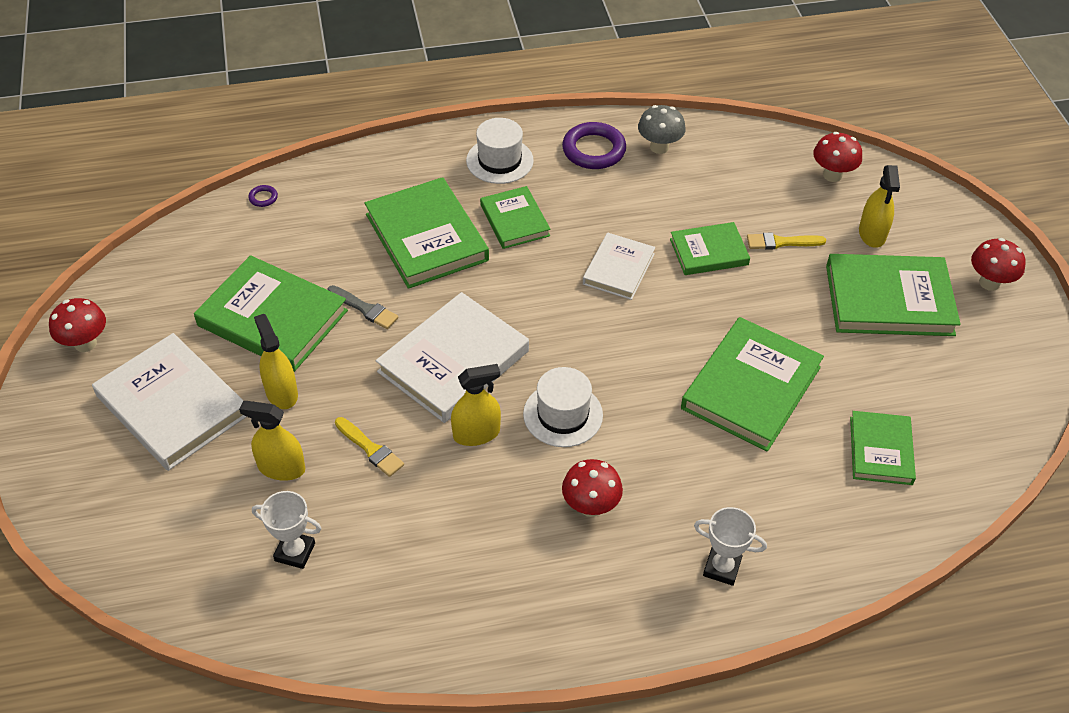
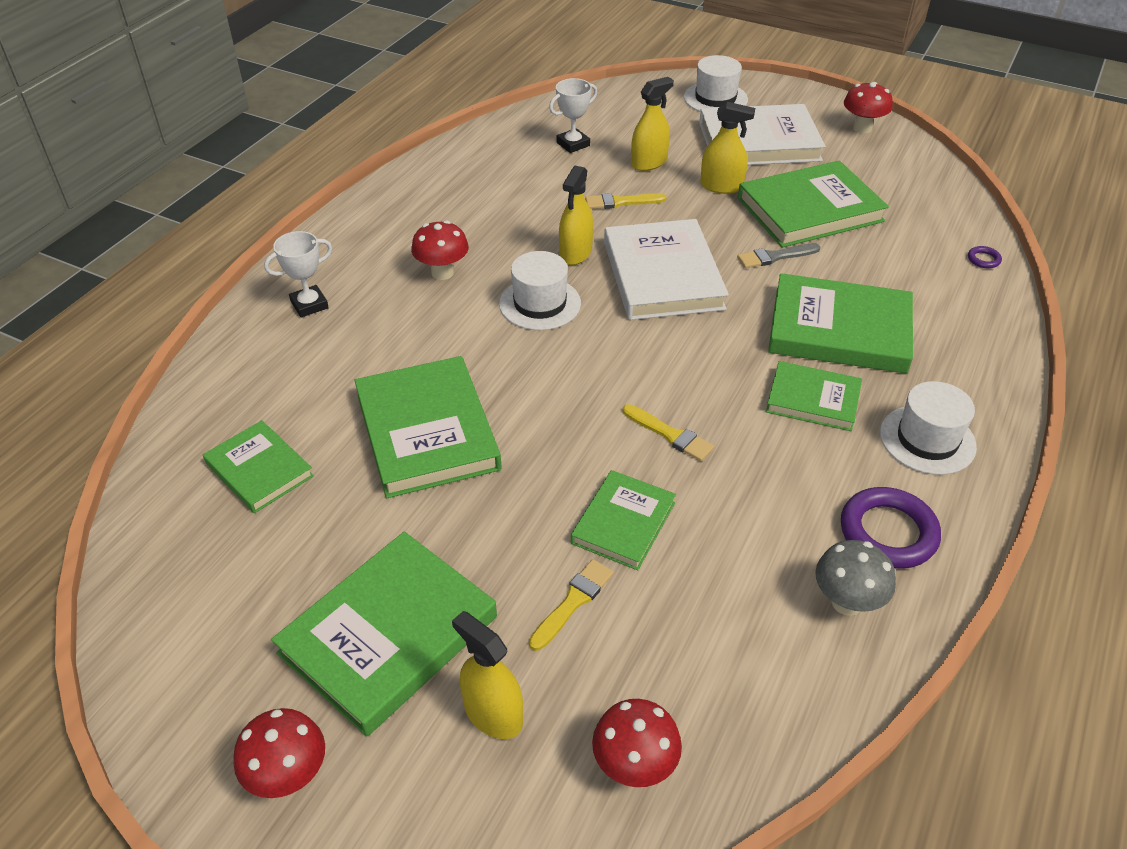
camera: 130 degrees right, 5 degrees down
(98, 486) = (715, 98): none -> white hat
(618, 269) = (669, 434): white book -> yellow brush

